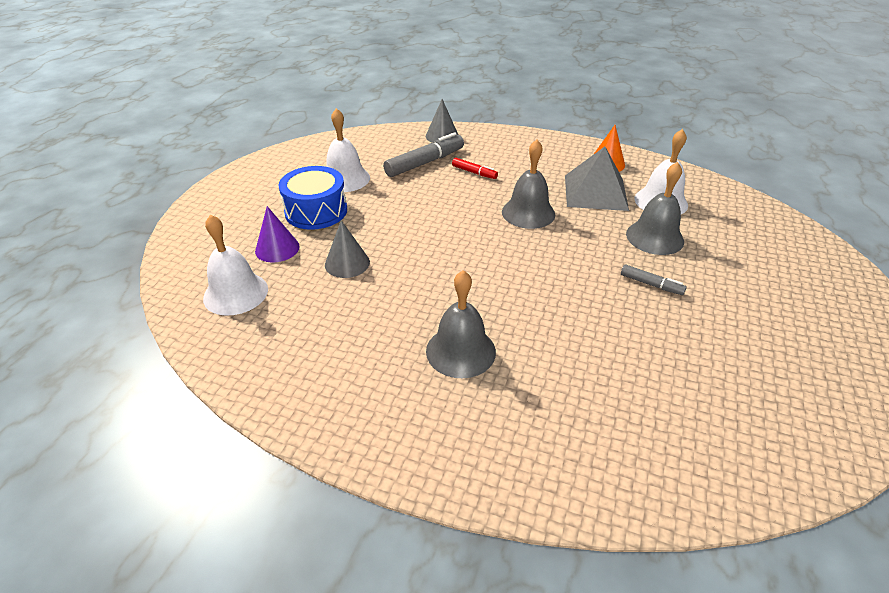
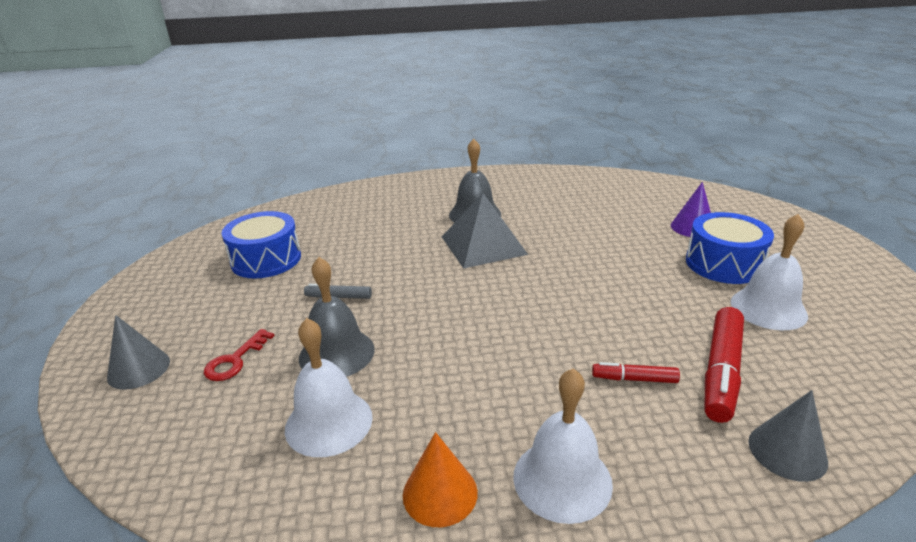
camera: 155 degrees right, 10 degrees down
(235, 293) = (664, 198): white bell -> white bell (562, 479)
(347, 263) = (621, 234): grey cone -> grey cone (139, 369)
(424, 163) = (721, 371): grey marker -> red marker
(528, 213) = (506, 336): grey bell -> none
(595, 192) = (435, 405): grey pyramid -> grey pyramid (483, 245)
(735, 255) = (235, 360): none -> red key
(738, 364) = (266, 259): none -> blue drum

